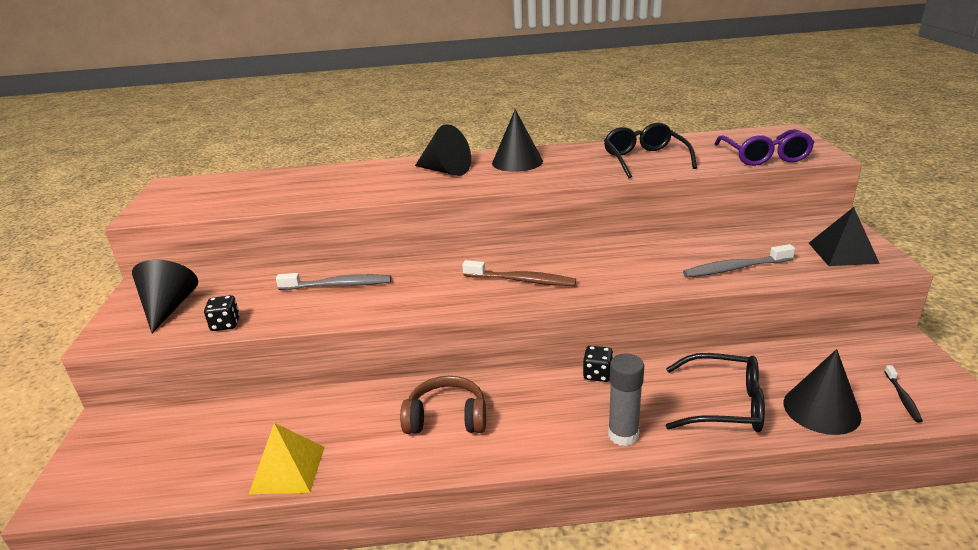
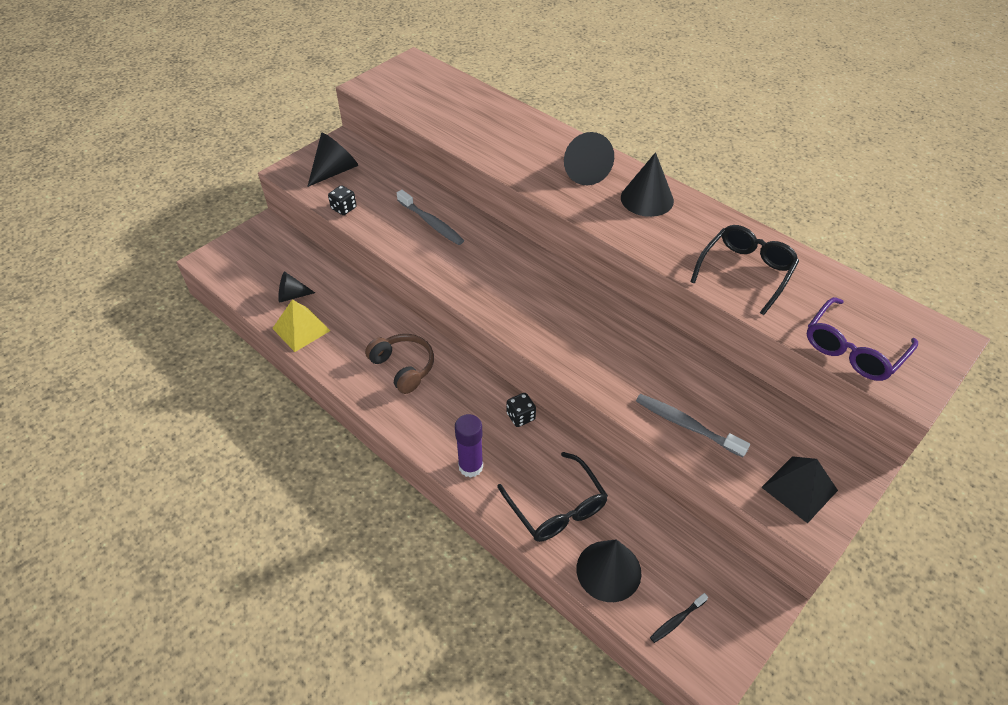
camera: 45 degrees right, 20 degrees up
(231, 452) = (292, 296): none -> black cone
(522, 280) = (533, 309): brown toothbrush -> none
(623, 435) = (470, 466): grey glue stick -> purple glue stick

